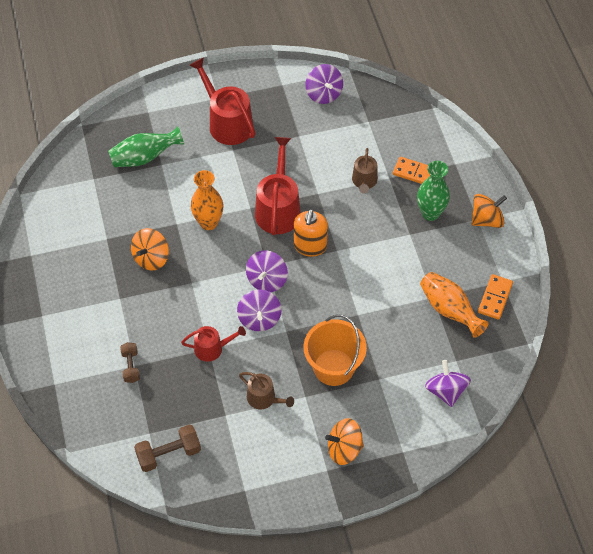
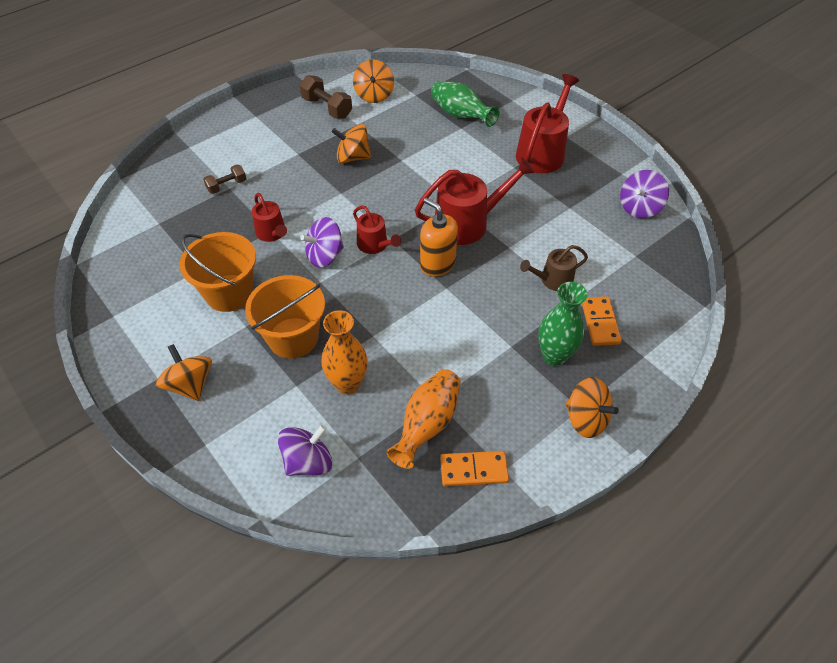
camera: 65 degrees right, 5 degrees down
(73, 210) = (374, 95): none -> orange spinning top
(169, 454) = (139, 244): brown dumbbell -> brown dumbbell (327, 108)
(208, 222) = (417, 180): orange vase -> orange vase (348, 384)
(264, 398) = (229, 293): brown watering can -> orange bucket
(267, 280) = (375, 245): purple spinning top -> red watering can
(310, 246) = (437, 264): orange soap dispenser -> orange soap dispenser turned 60 degrees clockwise

